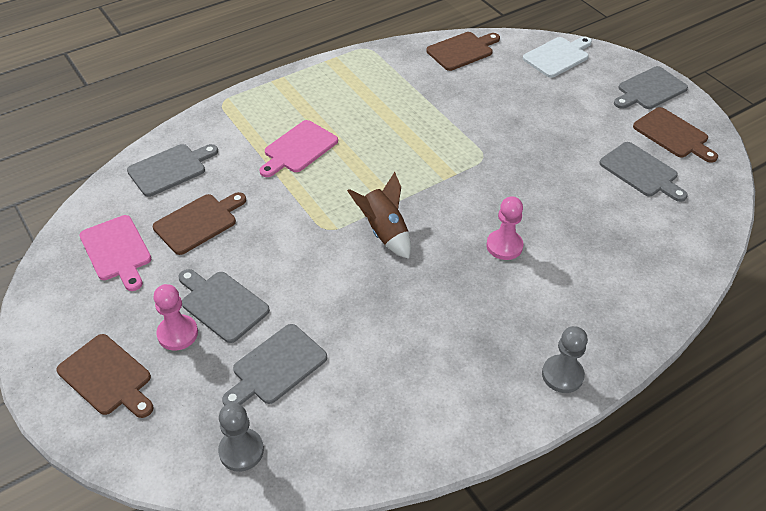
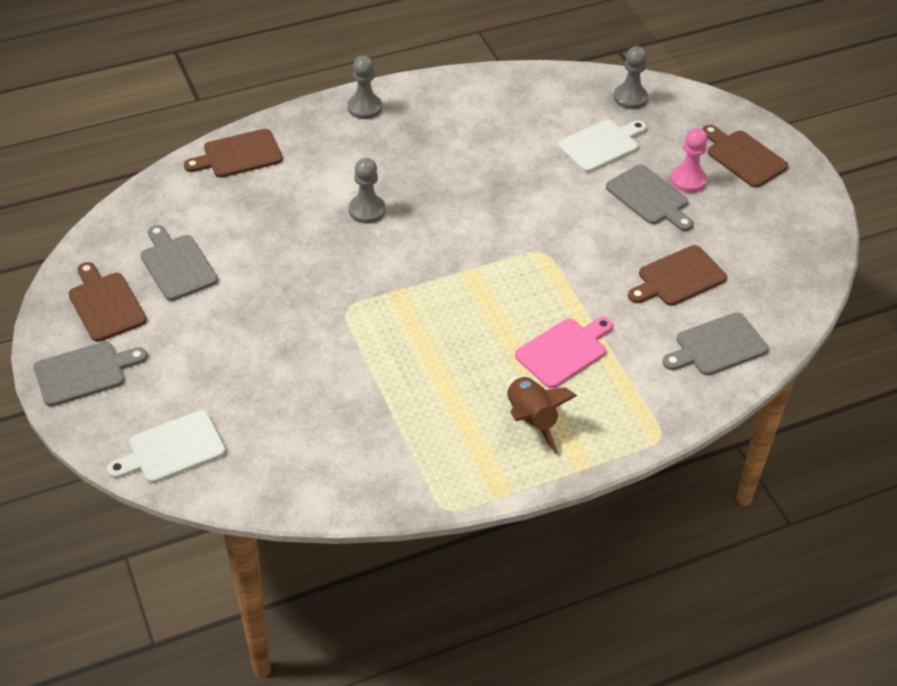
camera: 170 degrees left, 0 degrees up
(116, 251) = (759, 260): pink cutting board -> none
(276, 366) = (601, 145): grey cutting board -> white cutting board
(384, 232) = (484, 241): brown rocket -> brown rocket (531, 420)
(462, 51) = (305, 481): brown cutting board -> brown cutting board (238, 155)
(504, 246) = (367, 210): pink pawn -> grey pawn

